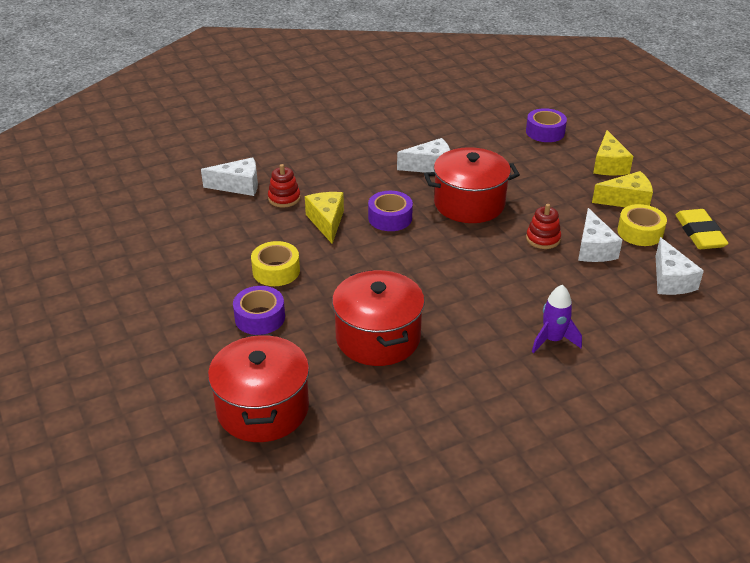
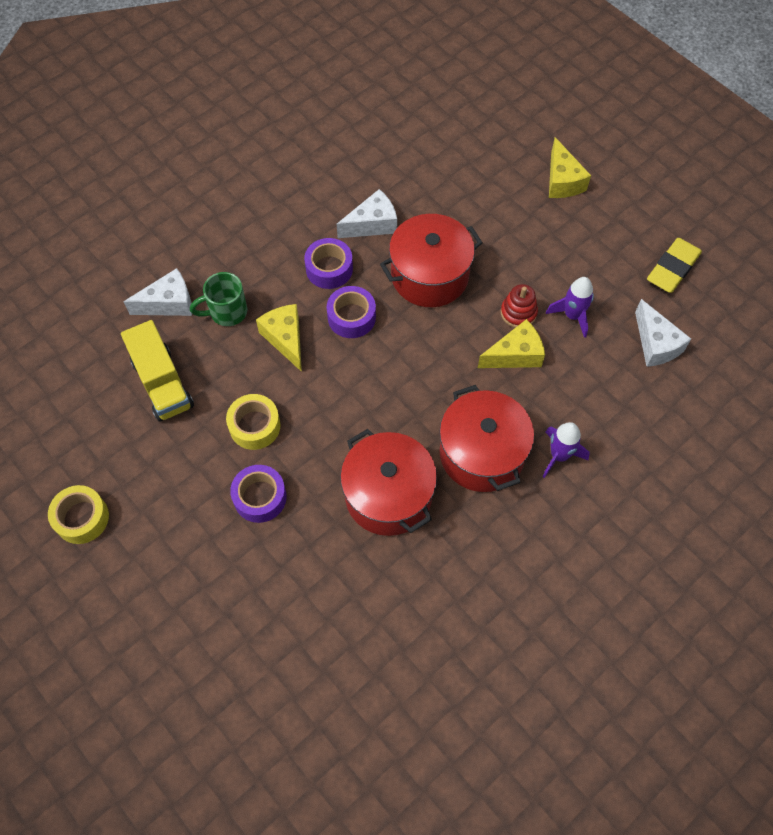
camera: 15 degrees left, 25 degrees up
(210, 231) = (162, 383): none -> yellow truck
(263, 409) = (303, 618): red pot -> red pot (482, 453)
(284, 198) = (227, 312): red stacking toy -> green mug
(545, 132) = (483, 139): purple tape -> purple tape (329, 269)
(594, 249) = (572, 316): white cheese -> purple rocket
(626, 200) = (591, 233): yellow cheese -> yellow cheese (515, 355)
(640, 232) = (613, 280): yellow tape -> yellow tape (82, 518)
(699, 233) = (672, 268): yellow eraser -> yellow eraser turned 60 degrees clockwise

